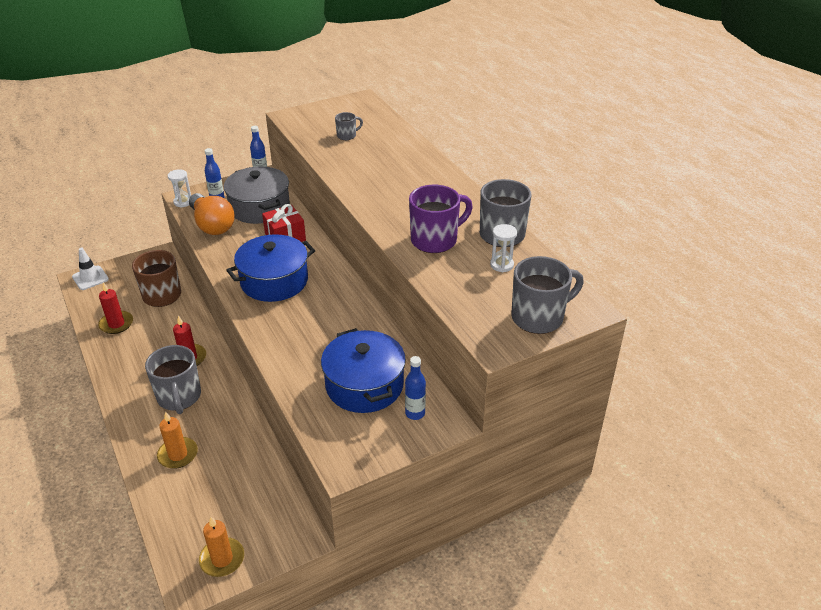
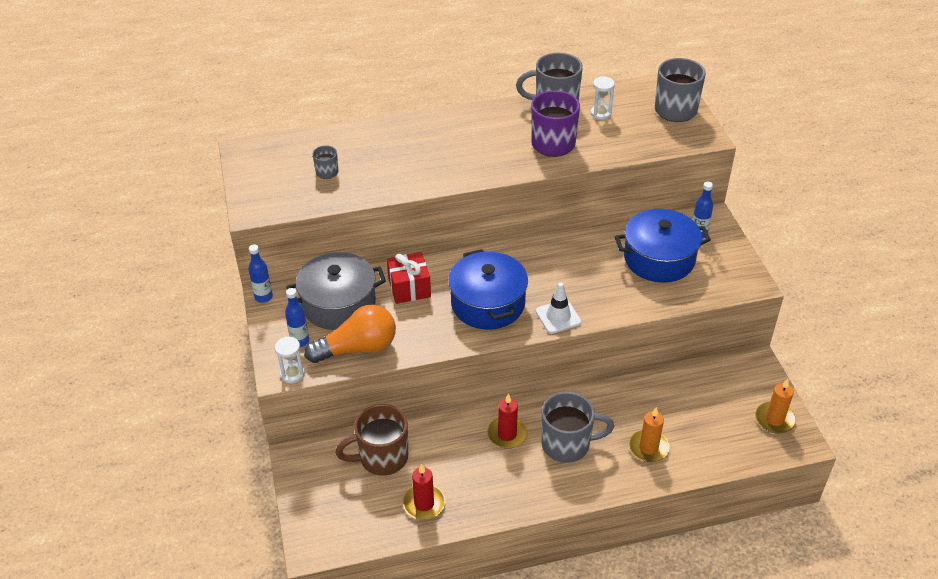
camera: 75 degrees left, 5 degrees up
(90, 278) = (315, 535): white traffic cone -> white traffic cone (558, 317)

